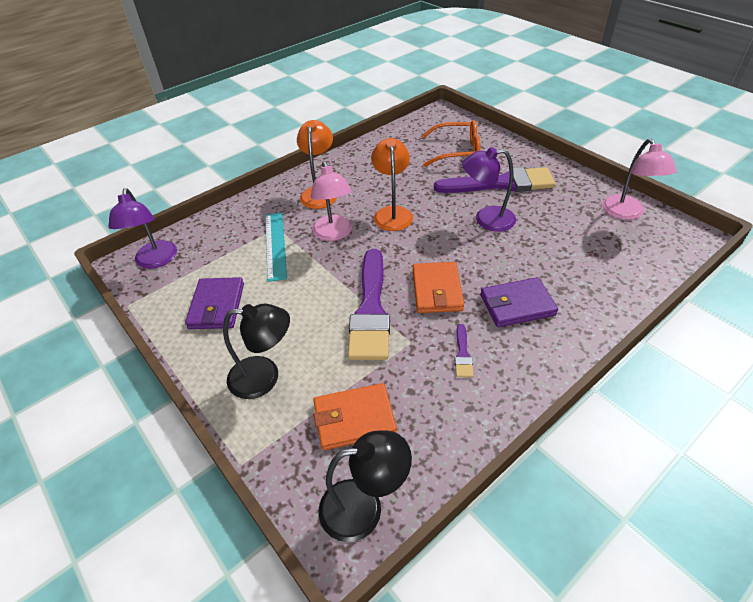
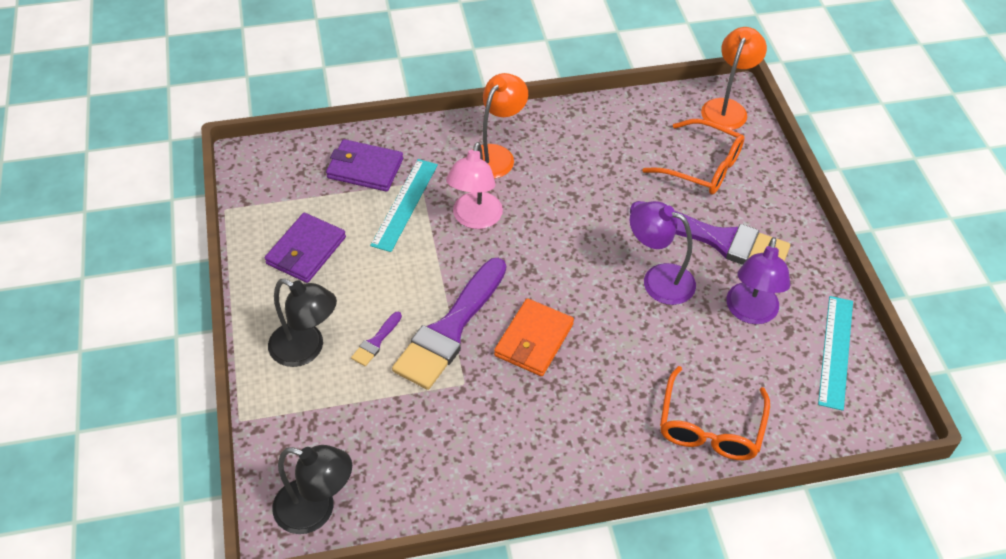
camera: 25 degrees right, 5 degrees up
(155, 261) = (276, 168): purple lamp -> purple lamp (750, 313)
(354, 419) = (359, 431): orange wallet -> none
(392, 213) = (557, 221): orange lamp -> orange lamp (727, 108)
(462, 354) = (505, 422): purple brush -> purple brush (376, 341)
(517, 305) = (604, 398): purple wallet -> purple wallet (365, 169)
(599, 289) = (710, 426): none -> orange glasses
(626, 213) = (835, 351): pink lamp -> turquoise ruler

